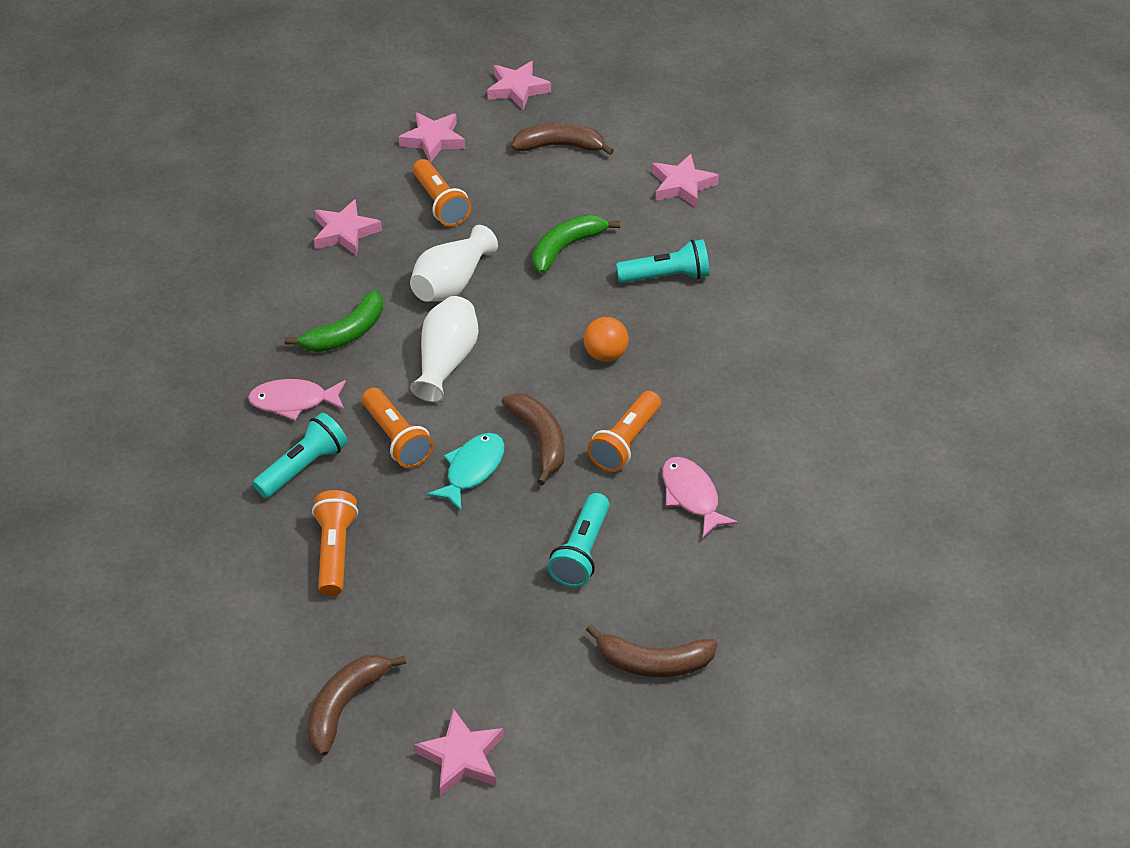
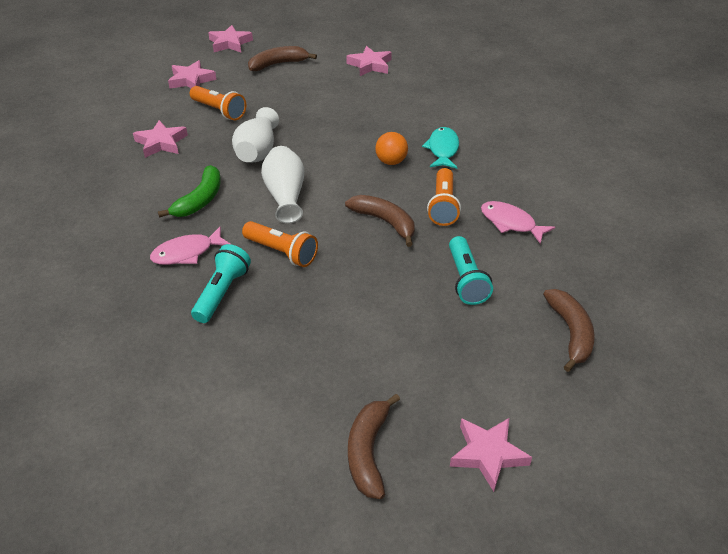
camera: 25 degrees left, 5 degrees down
(335, 551) = (284, 341): orange flashlight -> none
(472, 469) = (351, 254): turquoise fish -> turquoise fish (443, 149)
(566, 248) = (321, 113): green banana -> none
(653, 662) = (570, 333): brown banana -> brown banana turned 75 degrees counterclockwise
(666, 276) = (397, 111): turquoise flashlight -> none

